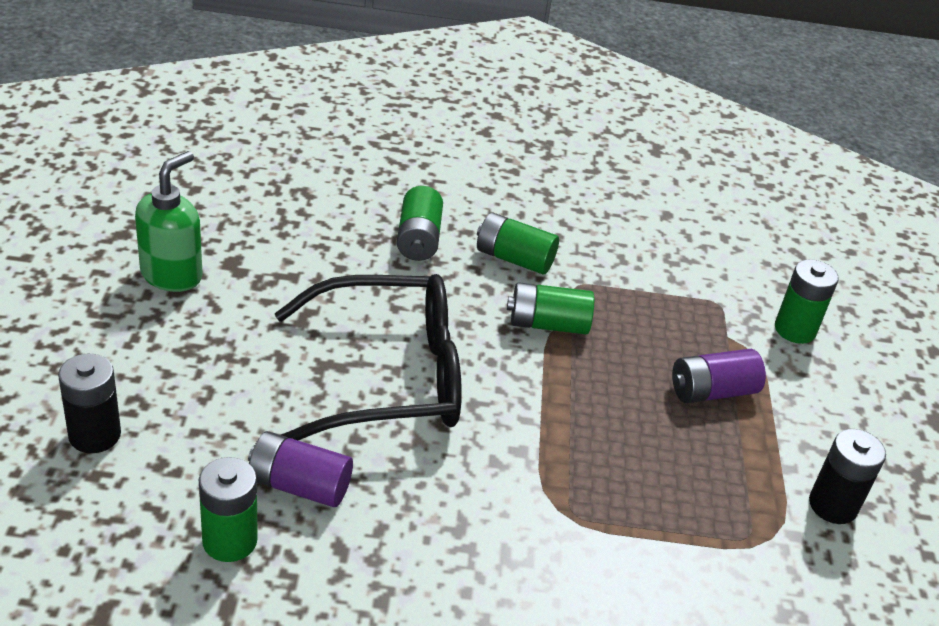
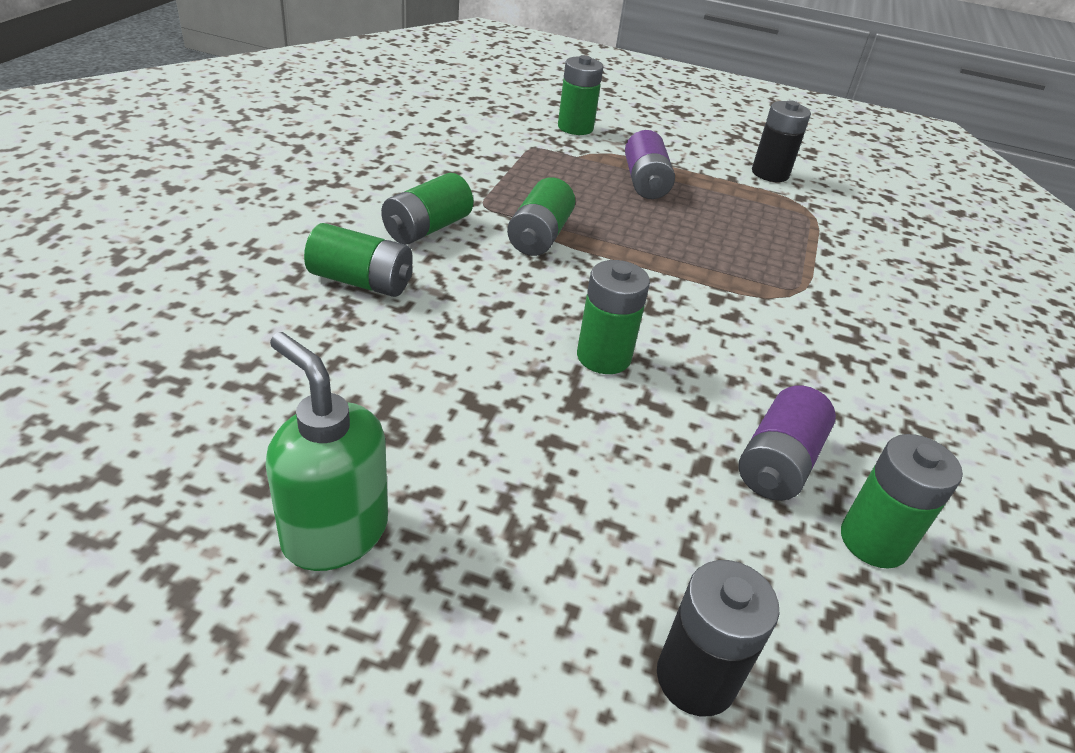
camera: 75 degrees left, 0 degrees up
(389, 377) = (603, 357): black glasses -> green battery

